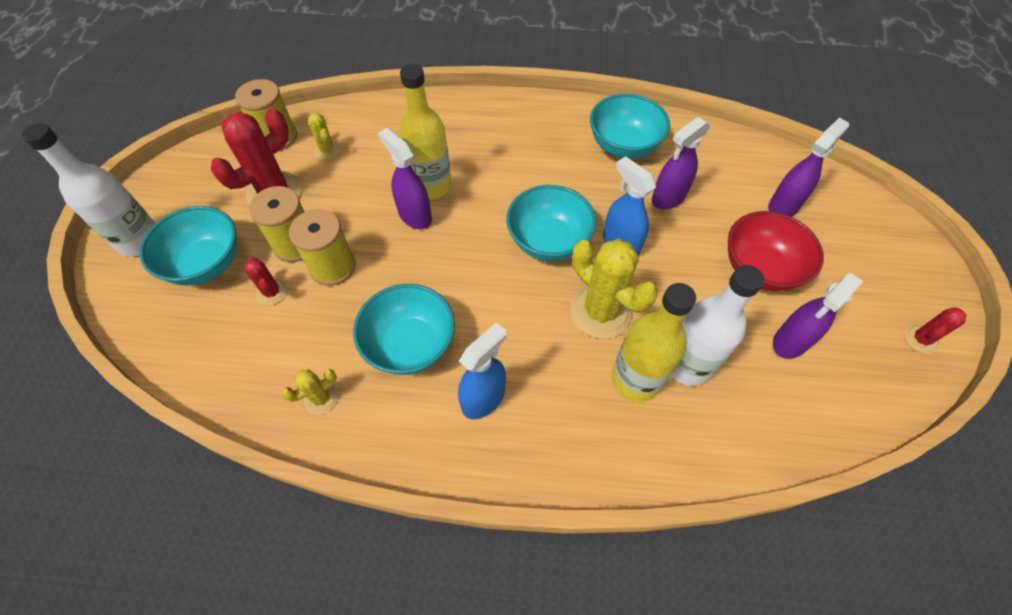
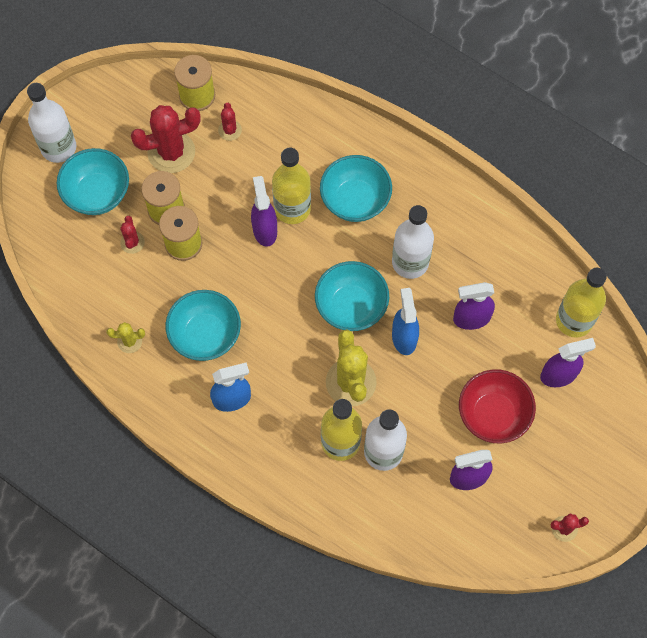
camera: 30 degrees right, 10 degrees up
(327, 150) = (230, 130): yellow cactus -> red cactus
(576, 179) = (410, 262): none -> white bottle
(623, 146) = (472, 251): turquoise bowl -> turquoise bowl (355, 200)
(755, 158) = (574, 320): none -> yellow bottle

